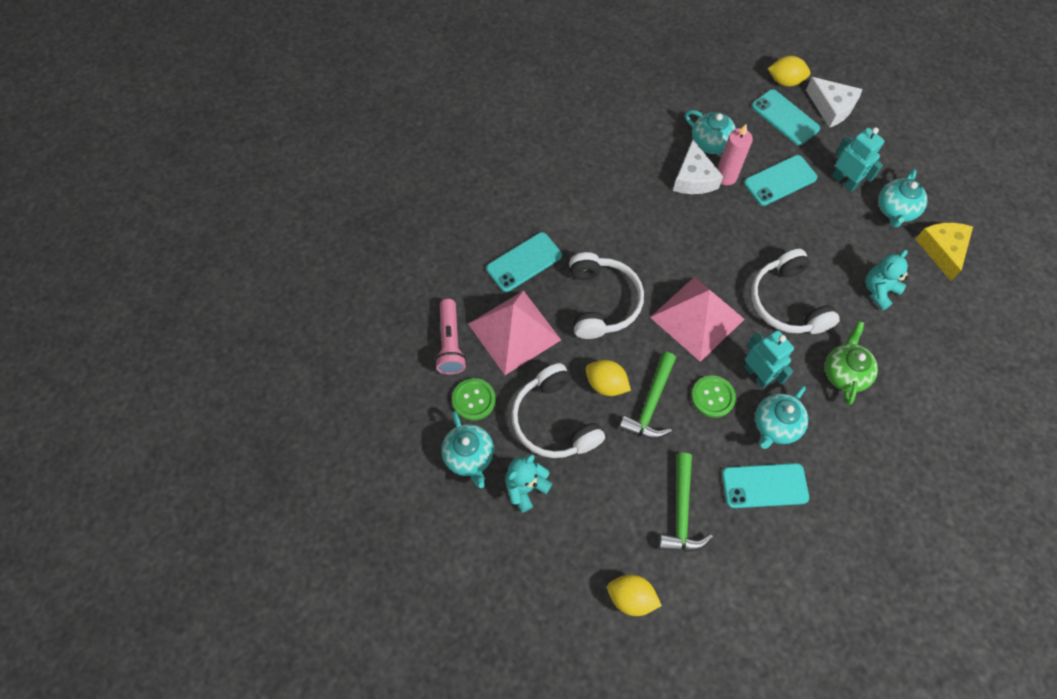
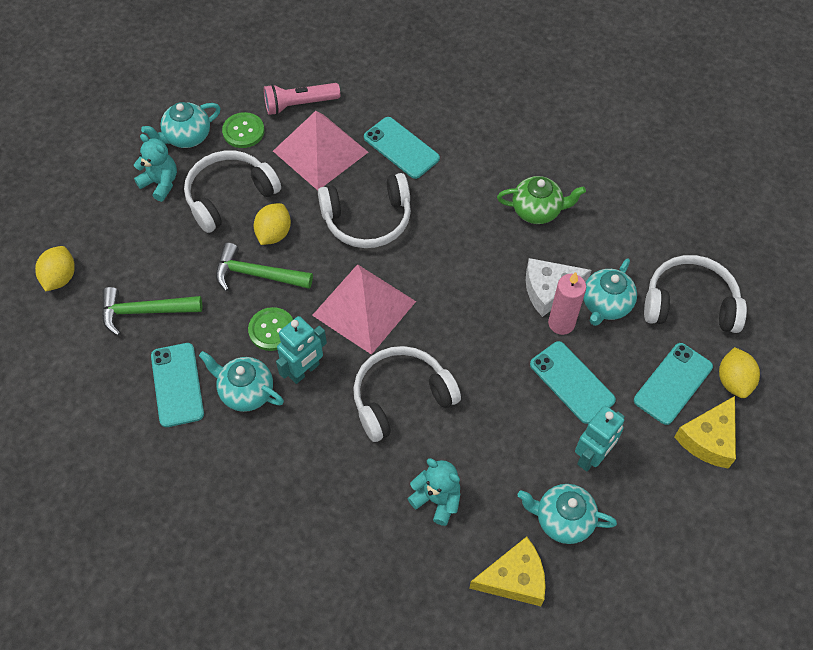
camera: 80 degrees right, 5 degrees down
(716, 90) = (690, 303): none -> white headphones
(831, 107) = (708, 439): white cheese -> yellow cheese
(844, 373) = (319, 461): green teapot -> green teapot (537, 210)

